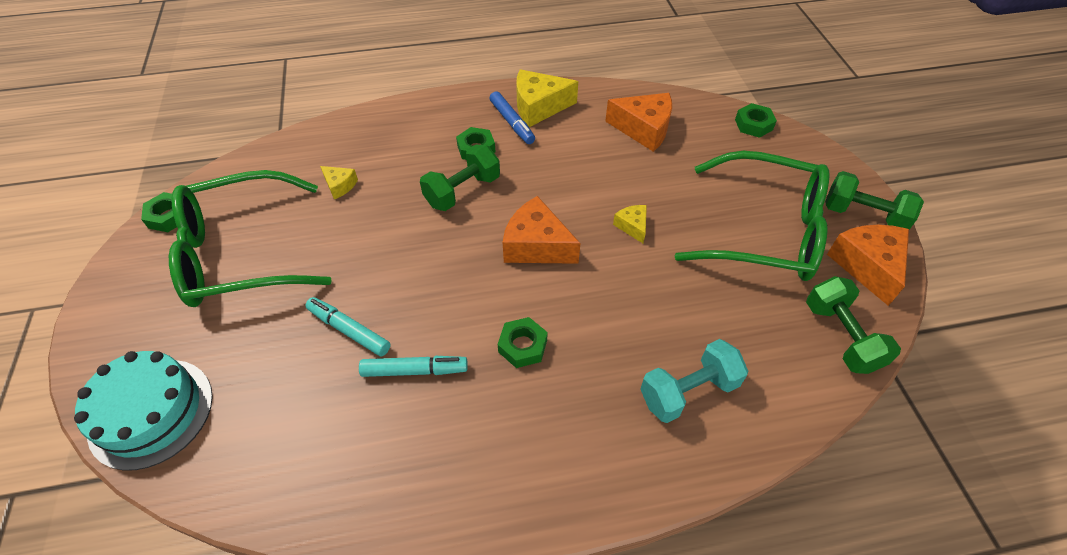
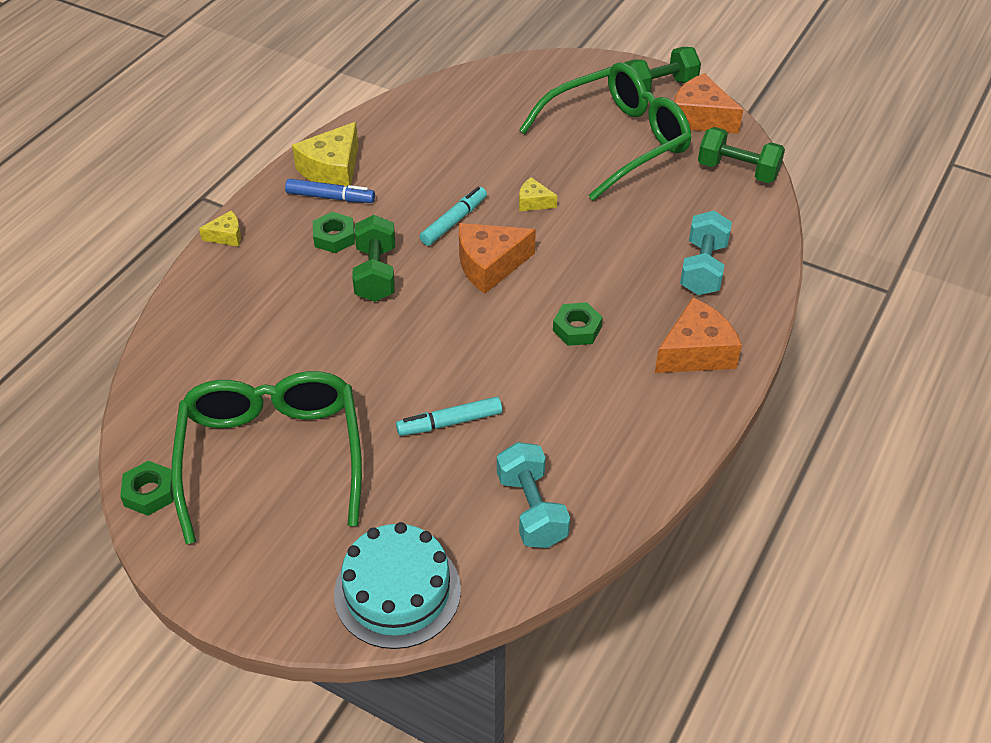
camera: 50 degrees left, 5 degrees down
(241, 253) = (272, 456): green glasses -> green glasses turned 150 degrees clockwise
(293, 448) = (531, 509): none -> turquoise dumbbell
(340, 186) = (266, 349): yellow cheese -> yellow cheese (226, 236)
(414, 370) = (533, 402): turquoise marker -> turquoise marker (453, 221)
(644, 129) = (440, 129): orange cheese -> orange cheese (696, 352)
(753, 124) = (512, 72): green nut -> none

